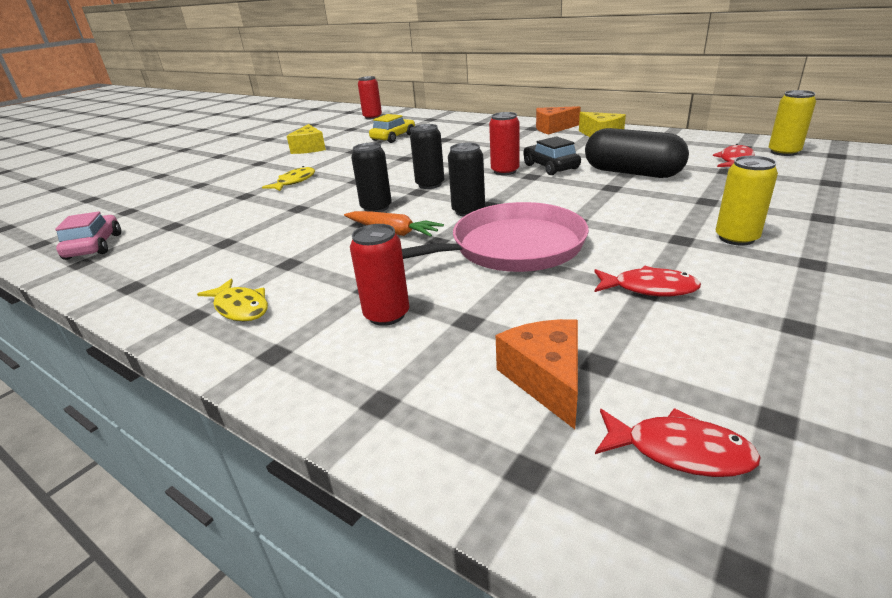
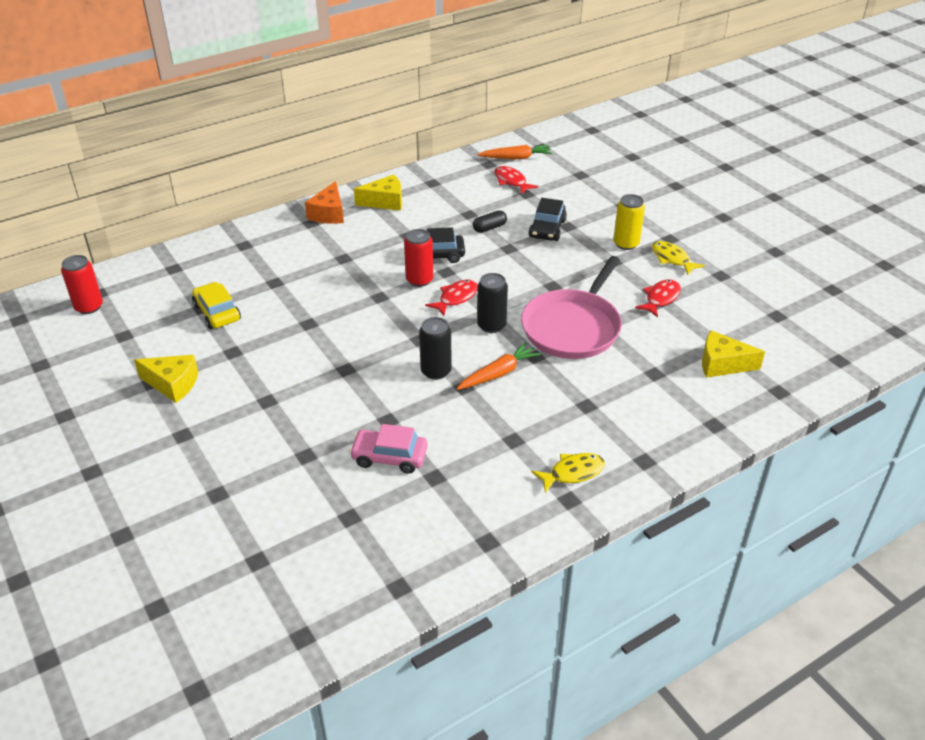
camera: 70 degrees left, 10 degrees up
(94, 246) = (357, 581): pink car -> pink car (389, 457)
(294, 182) = (299, 413): yellow fish -> yellow fish (672, 259)
(386, 315) = (627, 404): red can -> none
(430, 184) = (408, 328): black can -> none
(511, 248) = (573, 327): pink pan -> pink pan turned 150 degrees counterclockwise
(546, 379) = (722, 364): orange cheese -> yellow cheese
(632, 173) = (489, 228): black capsule -> black capsule, size x0.45
(679, 451) = (783, 347): red fish -> red fish (456, 298)
(680, 194) = (547, 229): none -> black car
(784, 152) = (516, 158): yellow can -> orange carrot

